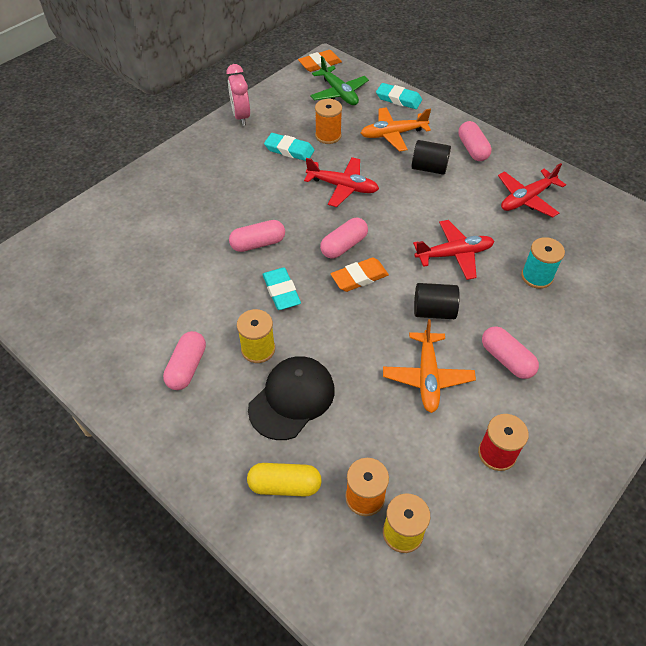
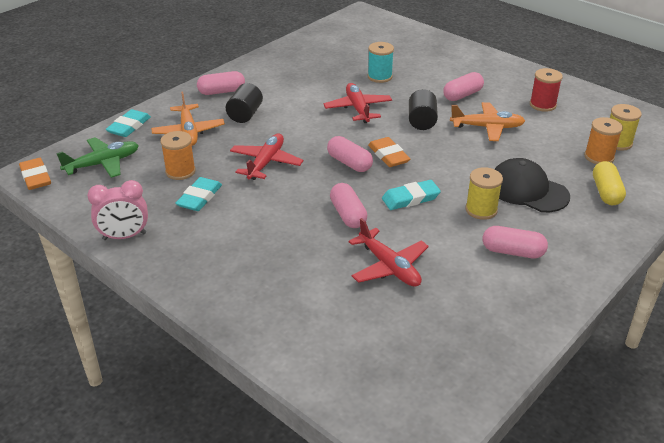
camera: 90 degrees left, 15 degrees down
(526, 199) = (291, 73): red plane -> red plane (389, 267)

